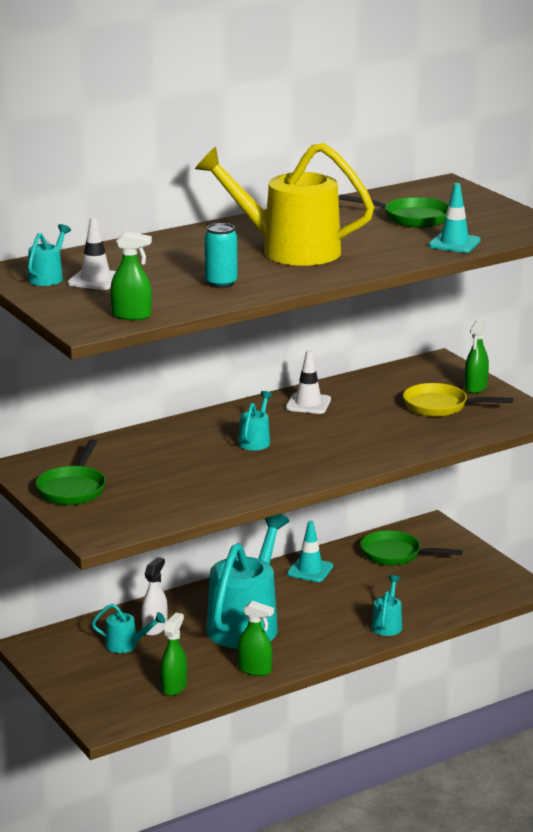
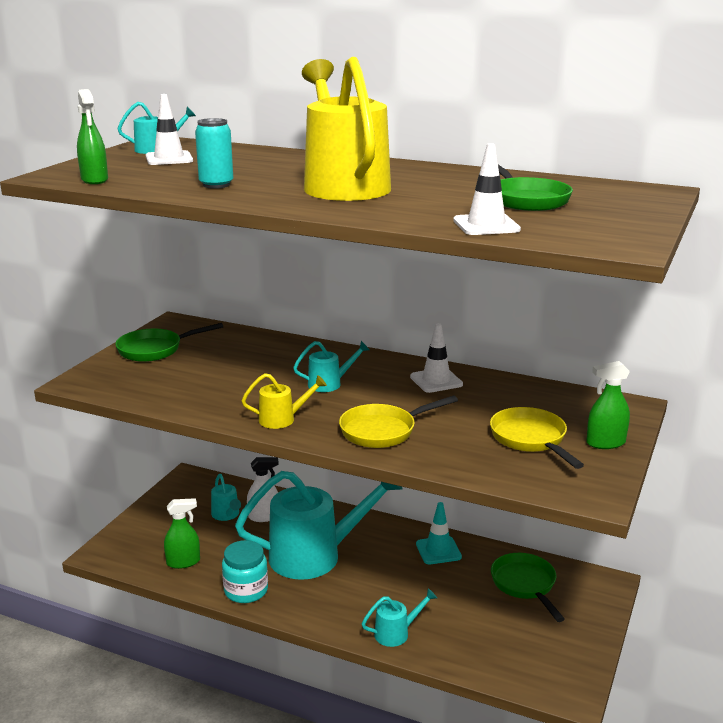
camera: 55 degrees right, 0 degrees up
(255, 670) = (246, 591): green spray bottle -> turquoise jar
(293, 474) = (282, 419): none -> yellow watering can
(362, 446) = (383, 431): none -> yellow pan
(454, 243) = (486, 225): turquoise traffic cone -> white traffic cone

